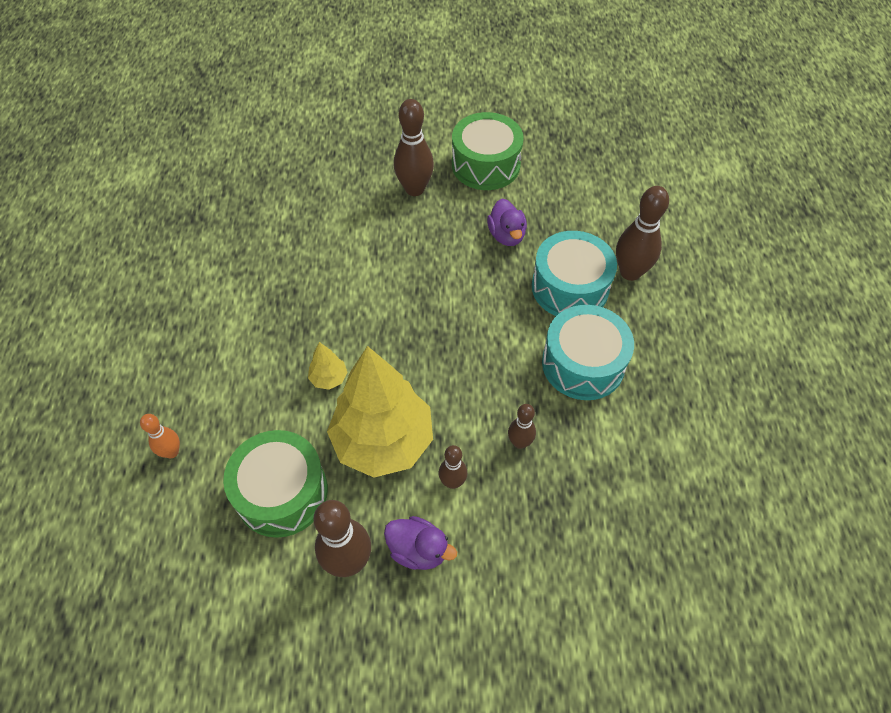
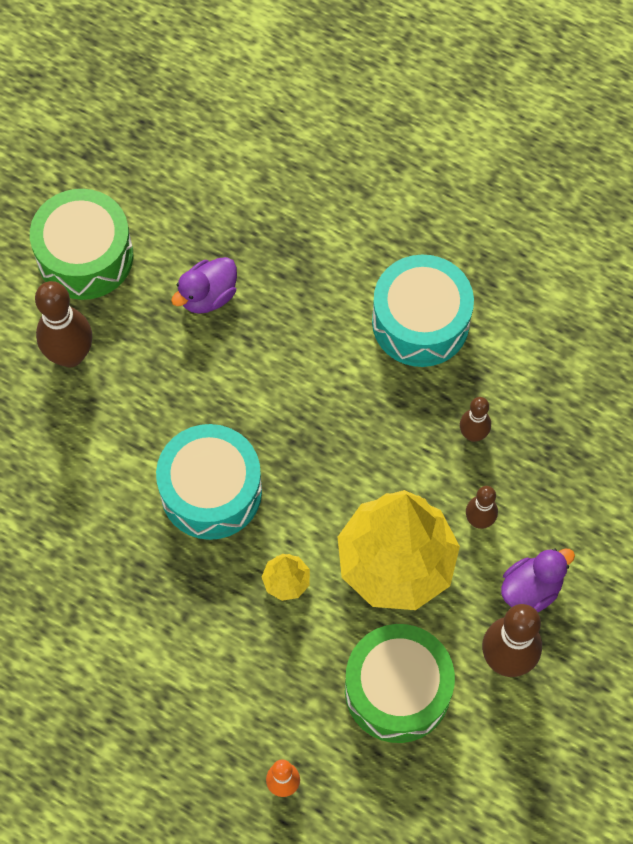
camera: 60 degrees left, 10 degrees up
(506, 235) = (208, 296): purple duck -> purple duck turned 120 degrees clockwise
(570, 287) = (320, 275): turquoise drum -> turquoise drum (211, 491)
(630, 272) = (338, 205): brown bowling pin -> none

